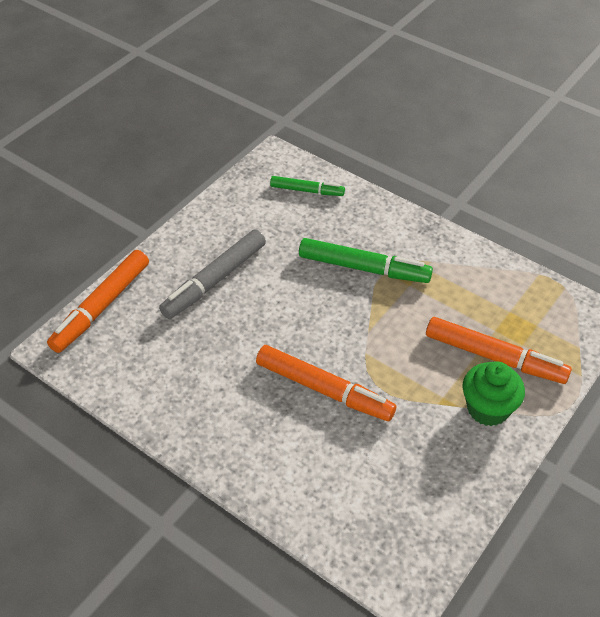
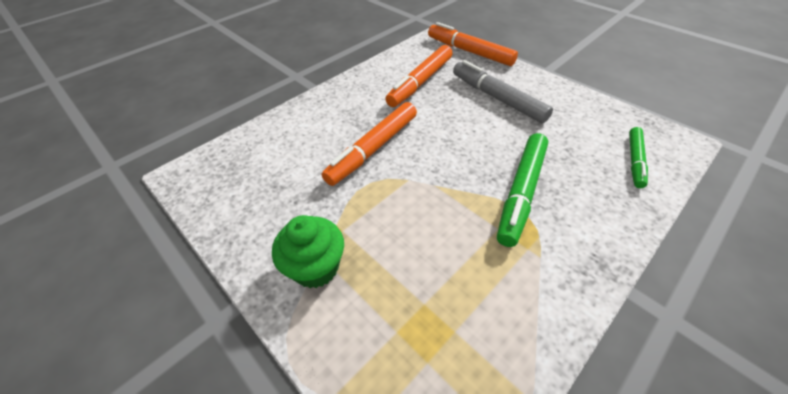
camera: 100 degrees right, 0 degrees up
(494, 357) = (382, 292): orange marker -> orange marker (420, 82)

